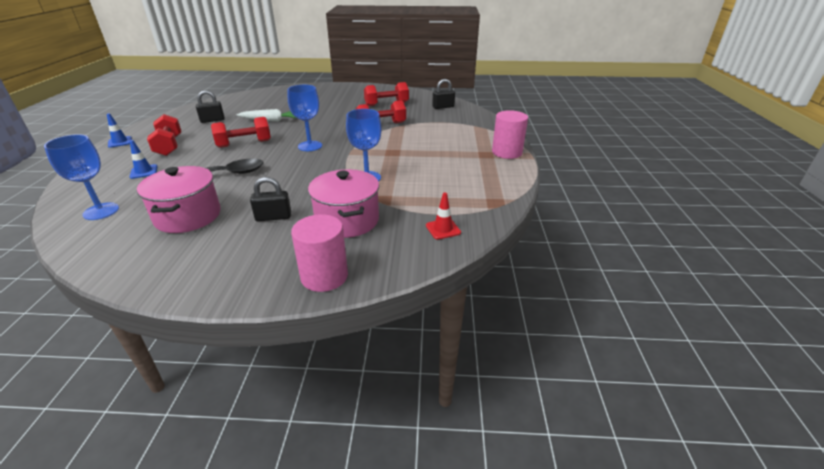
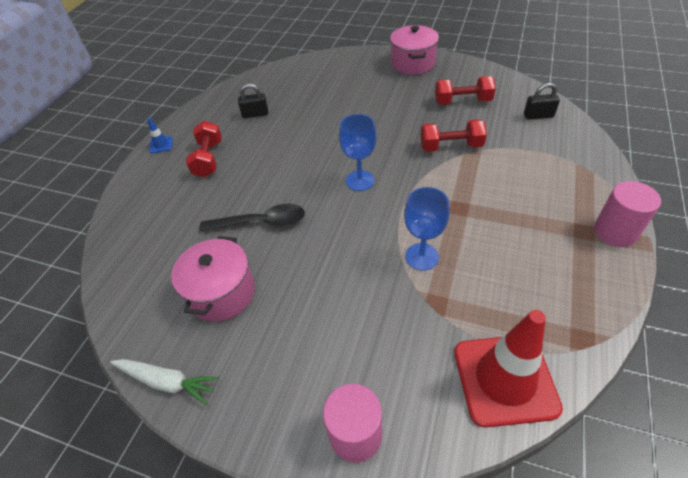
camera: 20 degrees right, 15 degrees up
(101, 211) = (141, 267): blue goblet -> none
(144, 172) = (182, 203): blue traffic cone -> none
(244, 144) = (286, 165): red dumbbell -> none
(271, 120) = (319, 122): white carrot -> white carrot (167, 382)
(273, 217) = (309, 313): black padlock -> none
(347, 220) = (390, 336): pink pot -> pink pot (412, 63)
(443, 229) = (505, 379): red traffic cone -> red traffic cone, size x2.46

